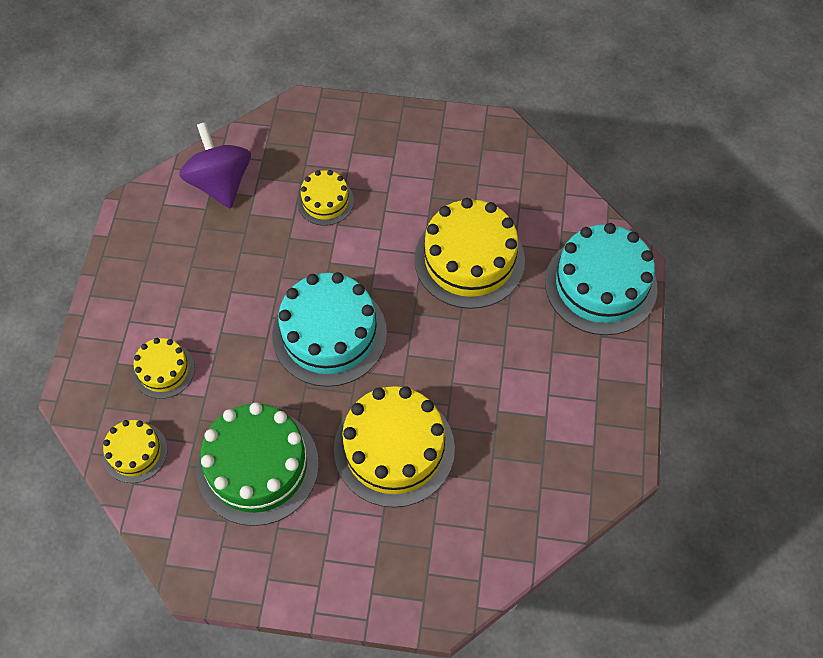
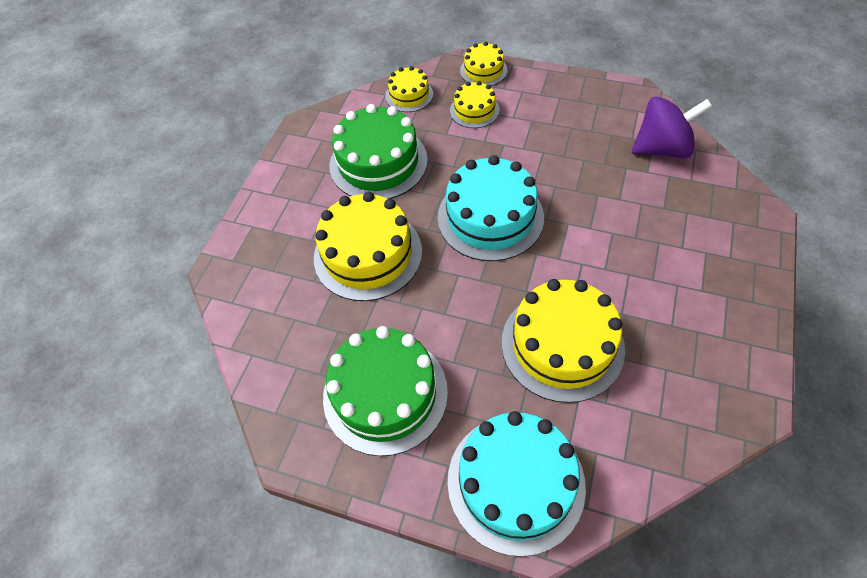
camera: 105 degrees right, 5 degrees down
(325, 201) = (640, 225): yellow cake -> yellow cake (483, 70)
(549, 398) = (385, 394): none -> green cake

